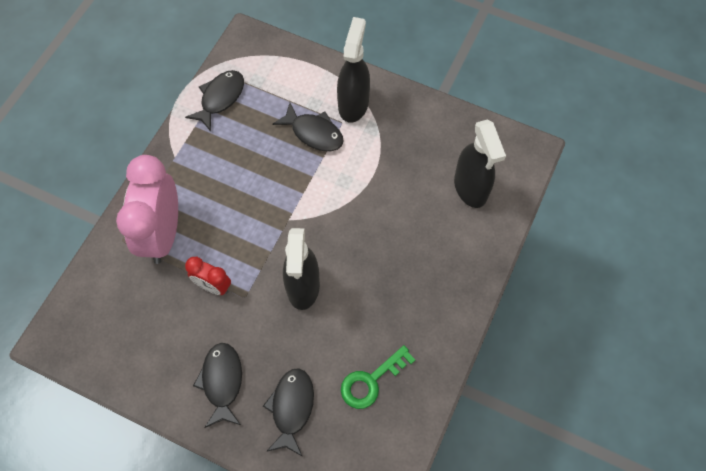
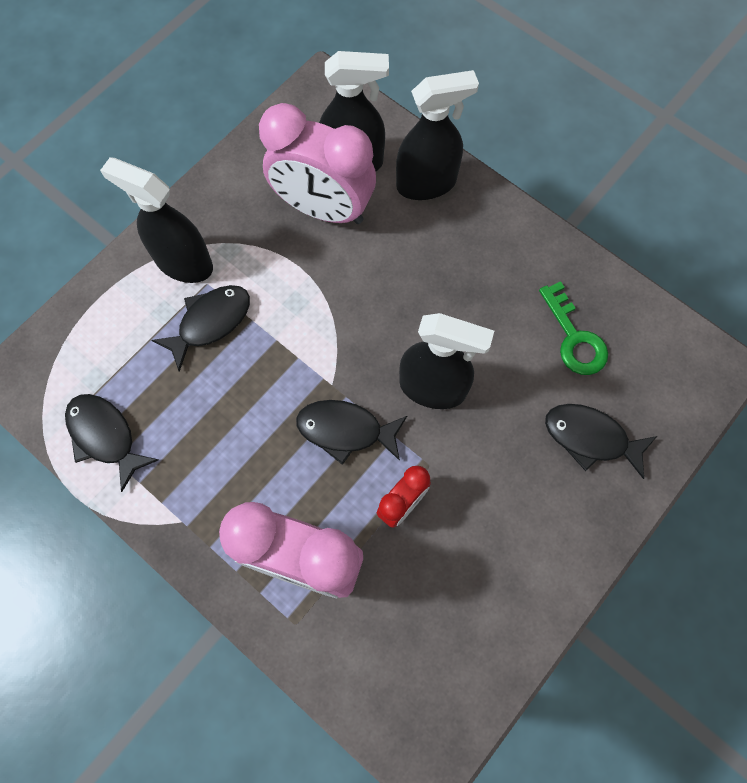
camera: 75 degrees left, 5 degrees up
(222, 382) = (540, 518): black fish -> black fish (345, 430)
(424, 178) = (323, 208): none -> pink clock
(471, 244) = (427, 183): none -> black spray bottle

